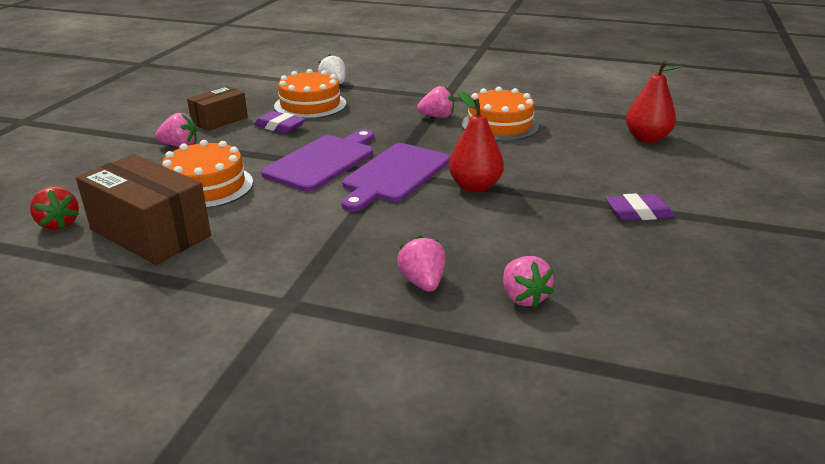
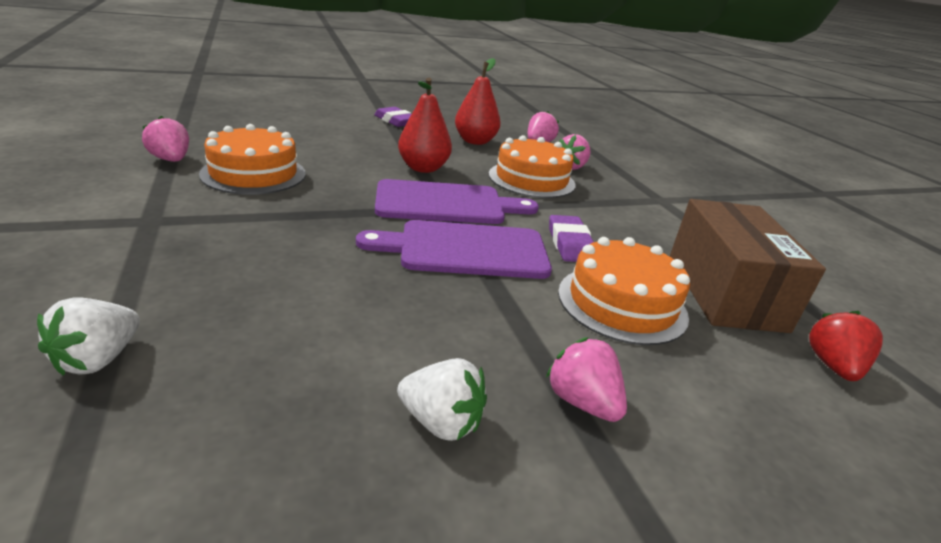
camera: 130 degrees left, 0 degrees up
(219, 120) = (441, 422): brown box -> white strawberry
(279, 126) = (399, 328): purple eraser -> purple eraser (570, 244)
(310, 105) = (268, 337): orange cake -> orange cake (531, 179)
(437, 117) = (250, 211): pink strawberry -> pink strawberry (171, 160)
(646, 138) = (242, 118): red pear -> red pear (475, 141)

